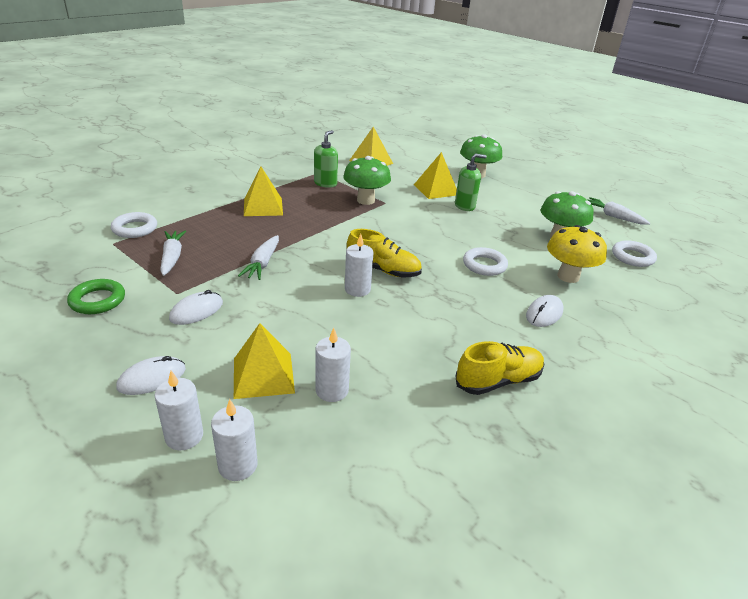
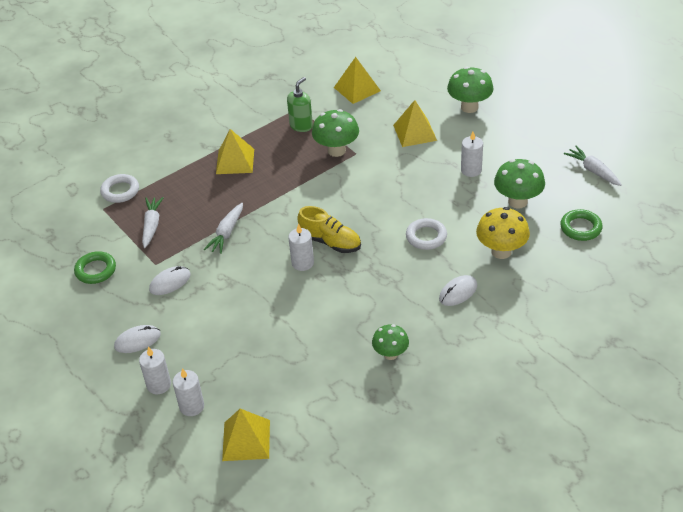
camera: 15 degrees right, 10 degrees up
(263, 375) = (215, 341): yellow pyramid -> yellow pyramid (246, 440)
(332, 390) = (262, 356): white candle -> white candle (471, 170)
(465, 206) = (437, 157): green soap dispenser -> none
(498, 381) = (390, 354): yellow shoe -> green mushroom
(632, 257) = (580, 228): white ring -> green ring

